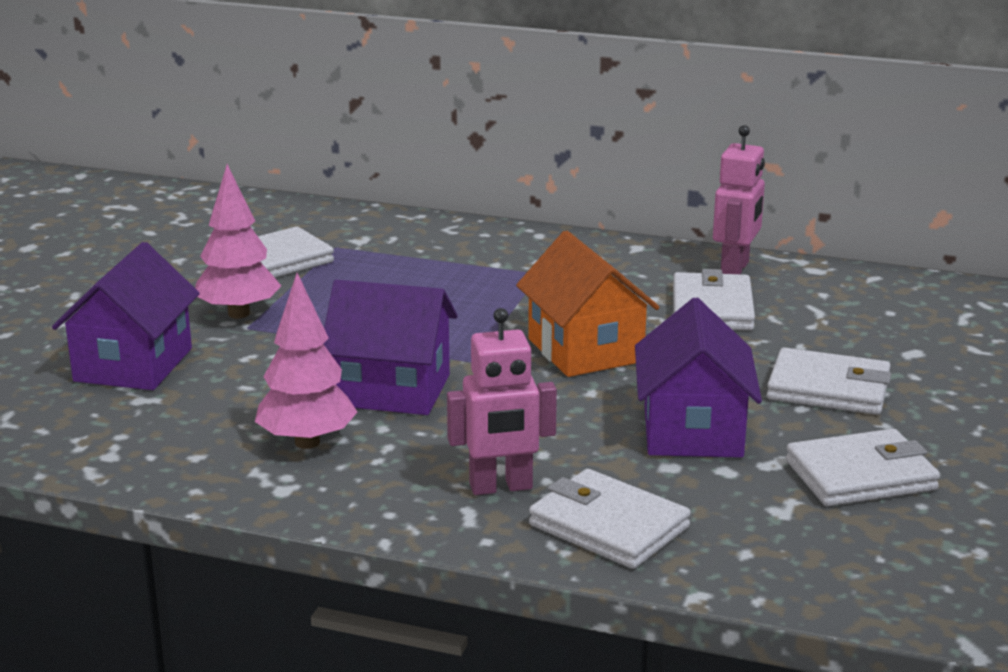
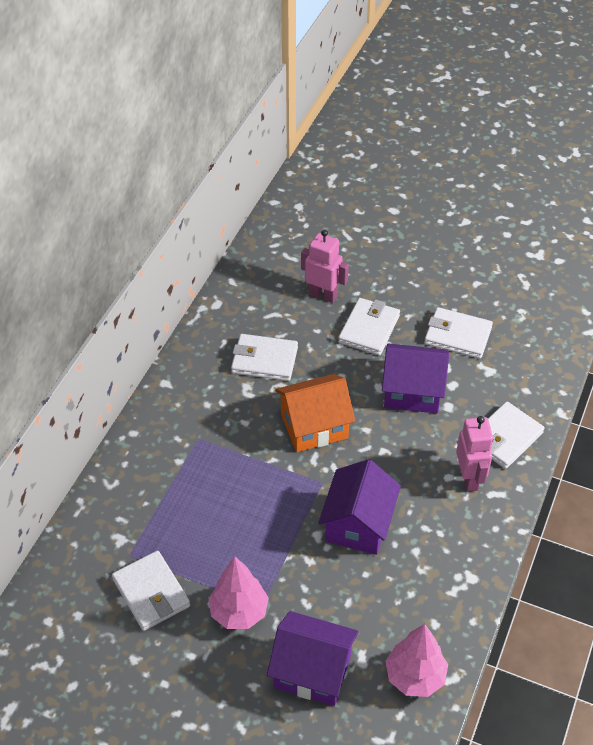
camera: 85 degrees left, 25 degrees up
(307, 442) = (420, 567): pink tree -> pink tree (415, 676)
(735, 269) = (209, 340): pink robot -> pink robot (323, 295)
(860, 475) = (458, 336): white wallet -> white wallet turned 60 degrees counterclockwise

